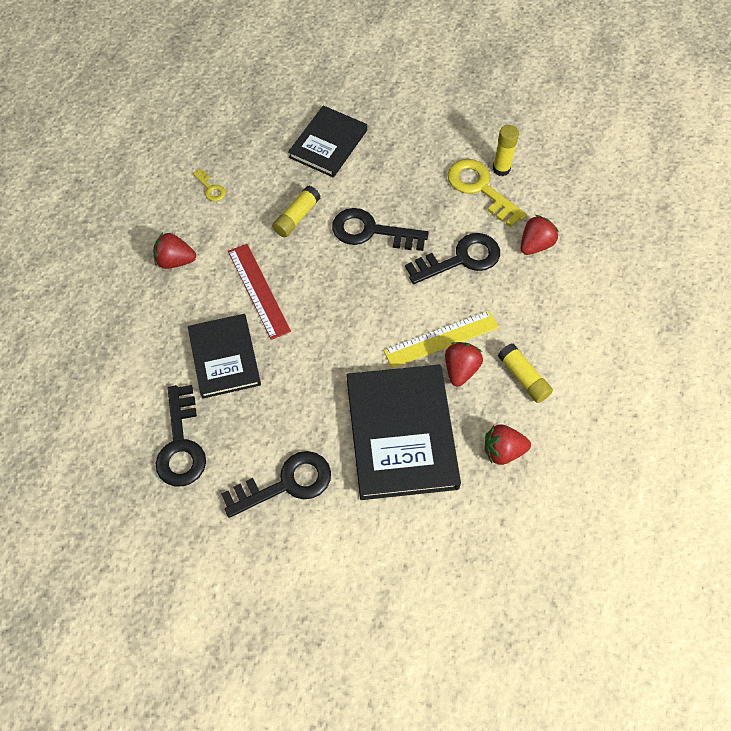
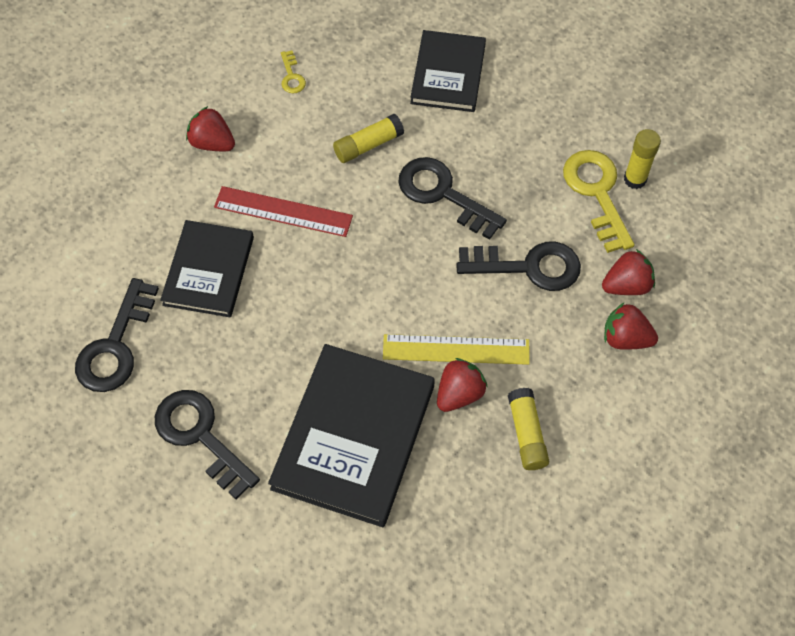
camera: 25 degrees right, 0 degrees up
(258, 290) = (283, 211): red ruler -> red ruler turned 75 degrees counterclockwise
(286, 484) = (201, 436): black key -> black key turned 135 degrees counterclockwise
(328, 144) = (448, 74): black book -> black book turned 45 degrees counterclockwise
(503, 451) = (457, 507): red strawberry -> red strawberry (625, 338)

